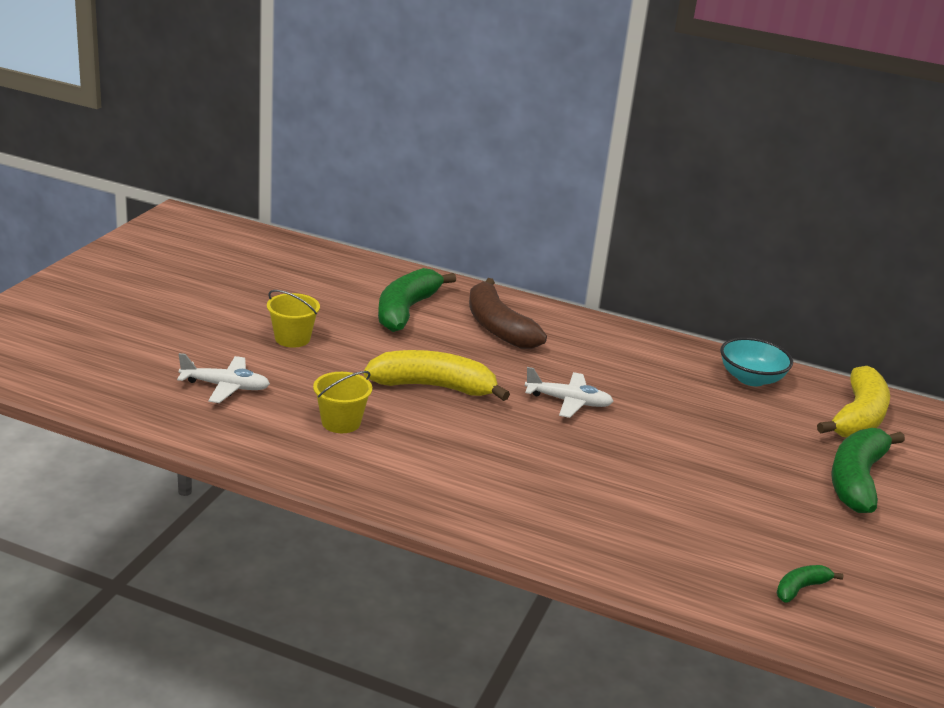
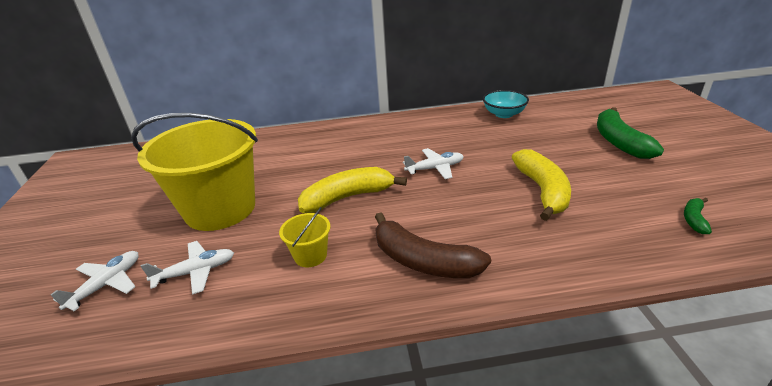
camera: 25 degrees left, 5 degrees up
(144, 361) = (107, 284): none -> white plane
(292, 338) = (220, 209): yellow bucket -> yellow bucket, size x2.46
(406, 310) = (282, 157): green banana -> none
(498, 327) = (347, 143): brown banana -> brown banana (423, 261)
(858, 417) = (572, 111): yellow banana -> yellow banana (542, 191)

